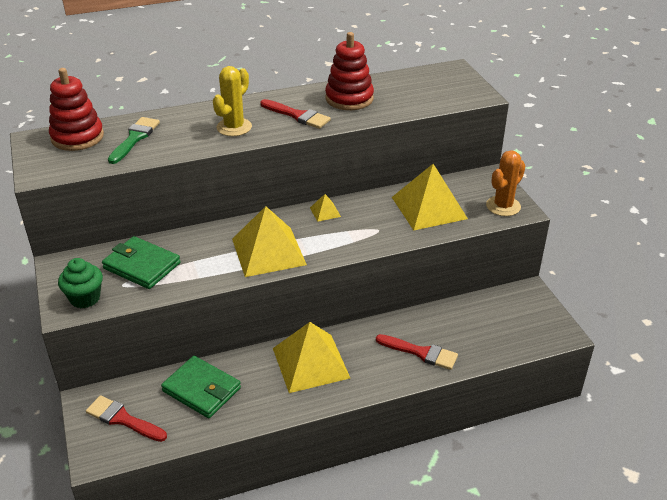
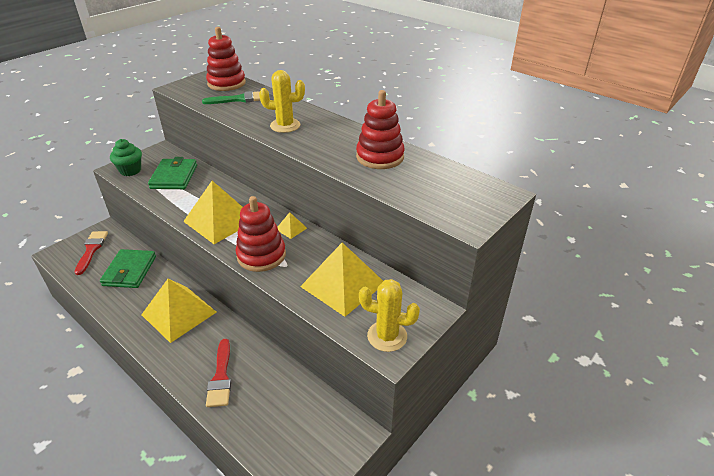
camera: 60 degrees right, 0 degrees up
(297, 115) = (327, 144): red brush -> none
(351, 240) = (261, 255): none -> red stacking toy
(503, 206) = (387, 336): orange cactus -> yellow cactus

